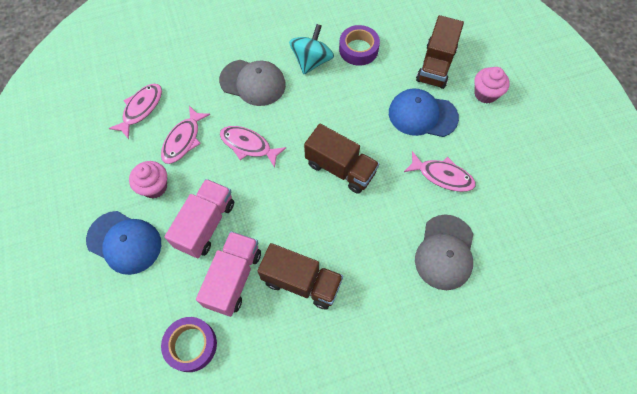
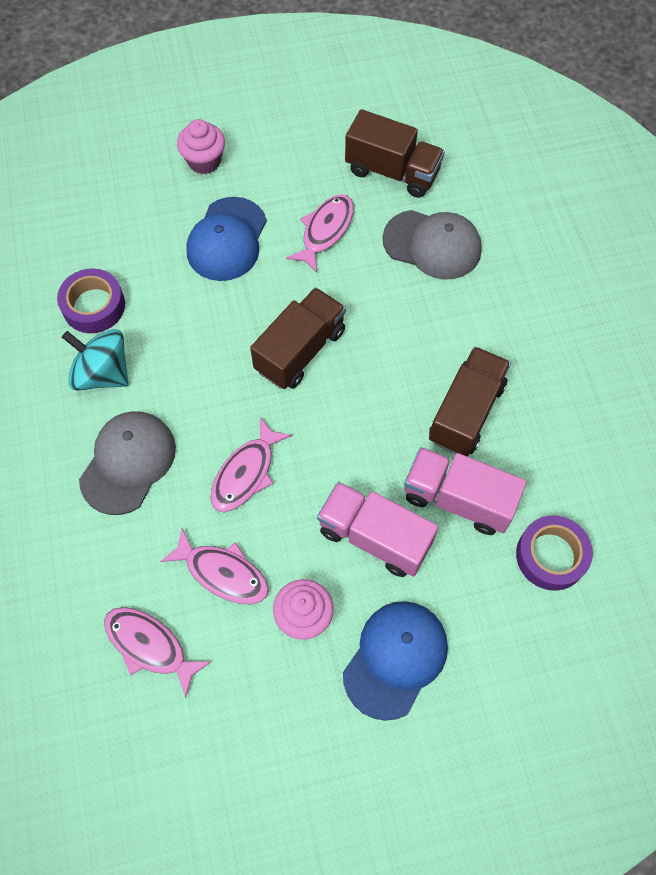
camera: 85 degrees left, 0 degrees up
(436, 65) = (144, 211): brown truck -> brown truck (392, 171)

